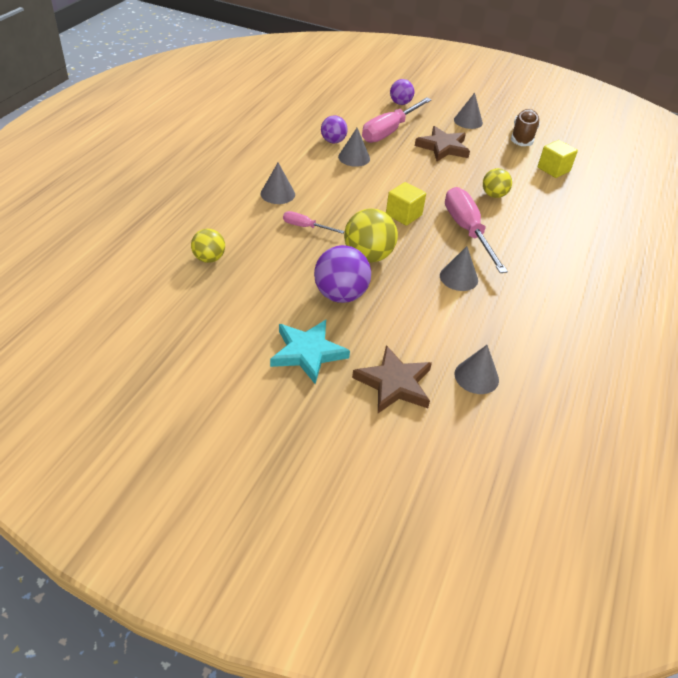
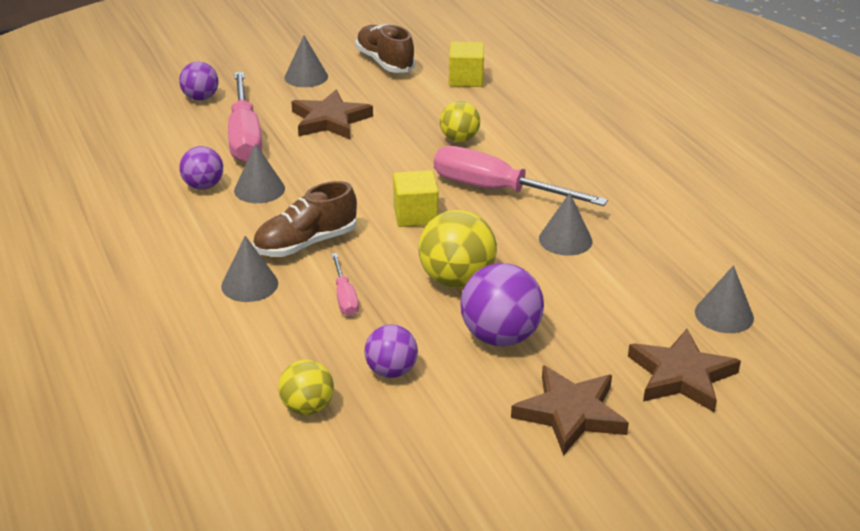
camera: 45 degrees left, 10 degrees down
(267, 271) = (391, 371): none -> purple ball
(305, 227) = (344, 297): pink screwdriver -> pink screwdriver turned 75 degrees counterclockwise
(307, 353) = (570, 414): turquoise star -> brown star
(331, 193) = (306, 243): none -> brown shoe

